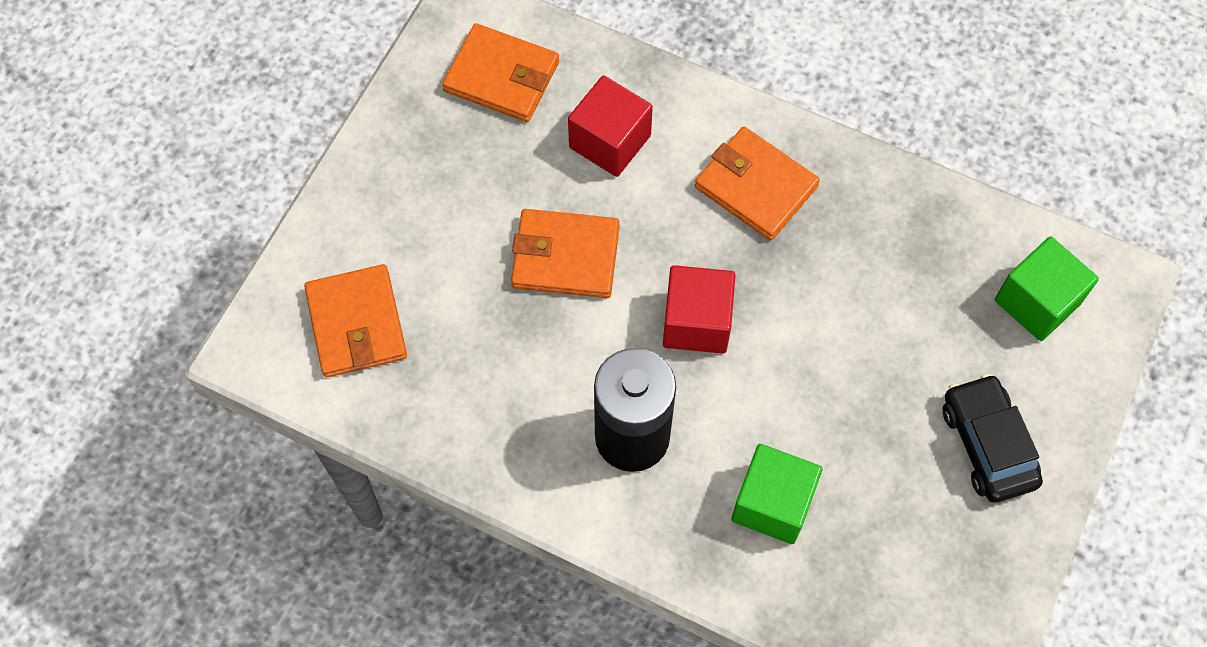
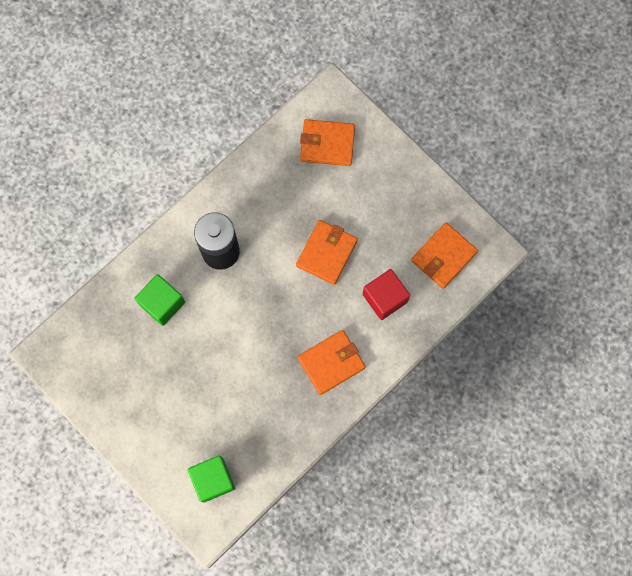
camera: 110 degrees right, 10 degrees up
(696, 322) = (267, 303): red cube -> none
(987, 444) = (150, 418): black car -> none

